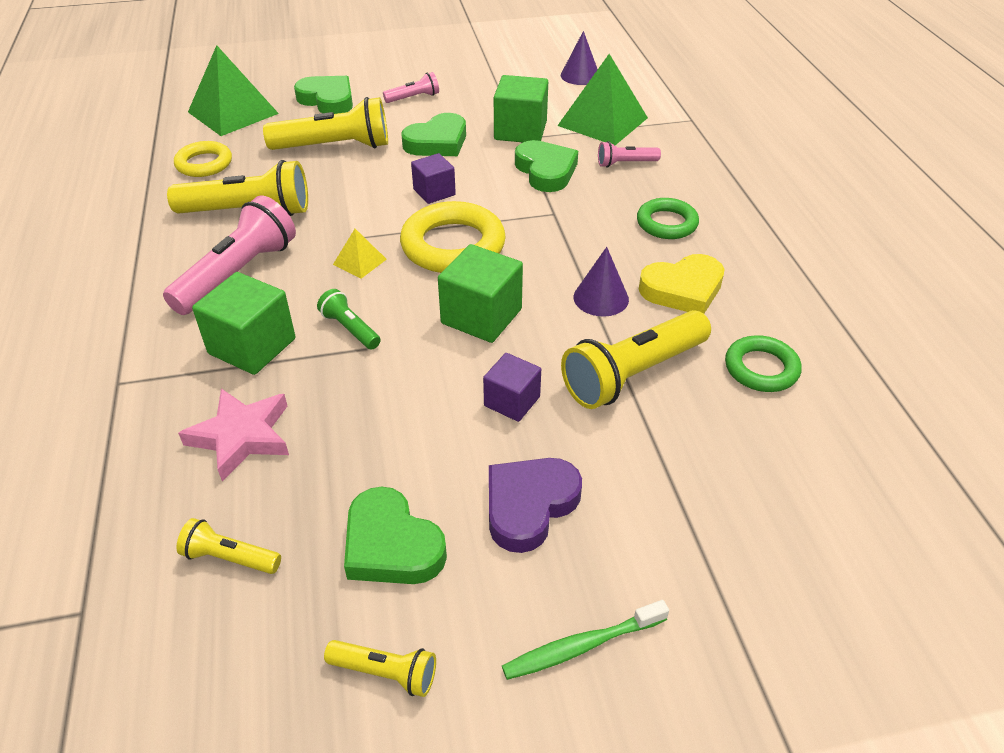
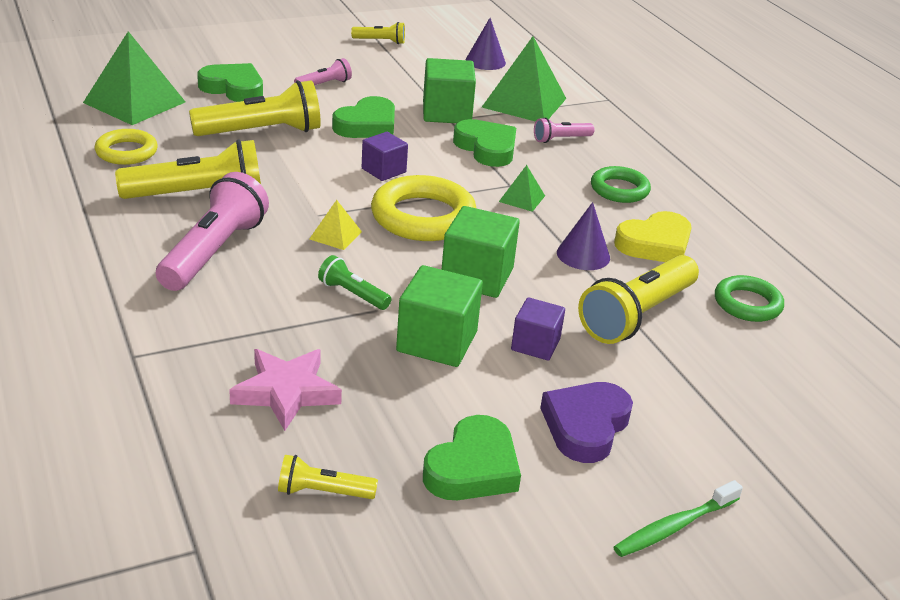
camera: 15 degrees left, 10 degrees down
(252, 346) = (259, 315): green cube -> green cube (437, 342)
(385, 673) = (511, 565): yellow flashlight -> yellow flashlight (380, 41)
(391, 545) = (473, 468): green heart -> green heart turned 90 degrees counterclockwise
(560, 229) = (522, 198): none -> green pyramid

